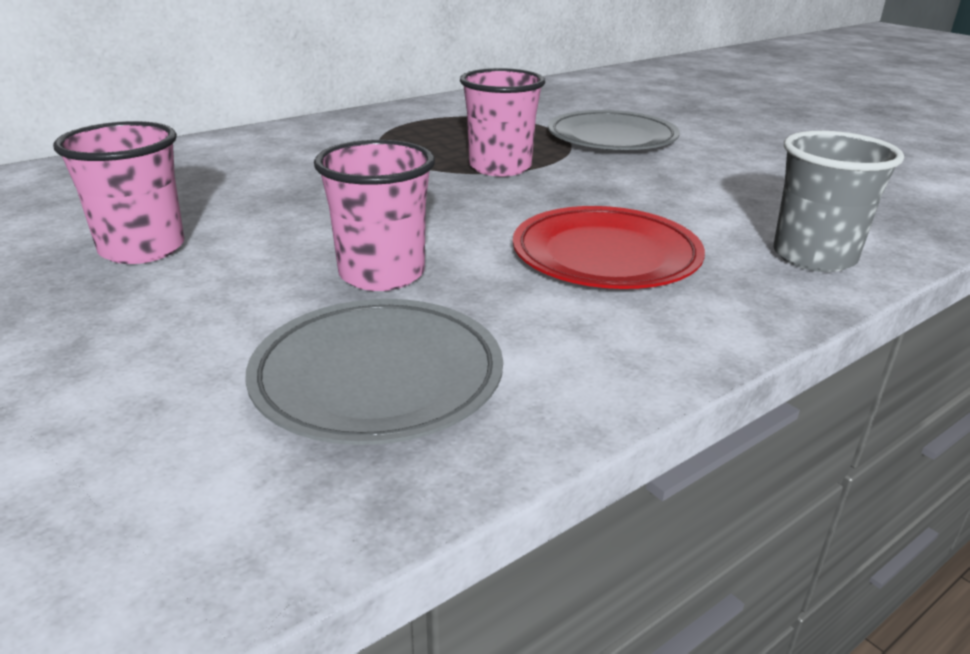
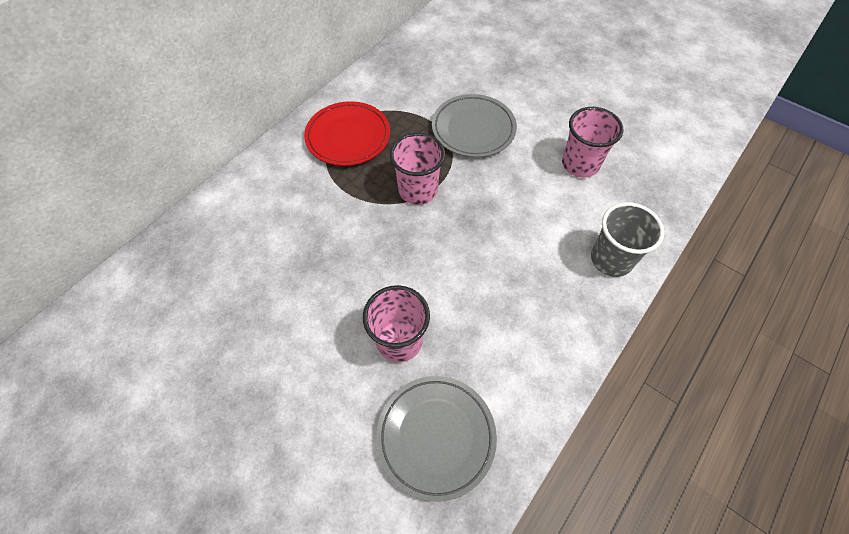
camera: 15 degrees left, 30 degrees up
(142, 249) = (255, 351): pink cup -> pink cup (580, 164)
(605, 256) = (508, 288): red plate -> red plate (348, 137)

